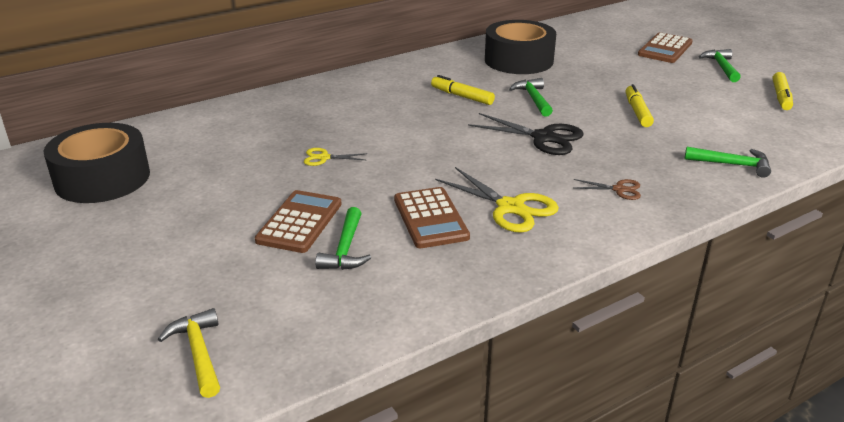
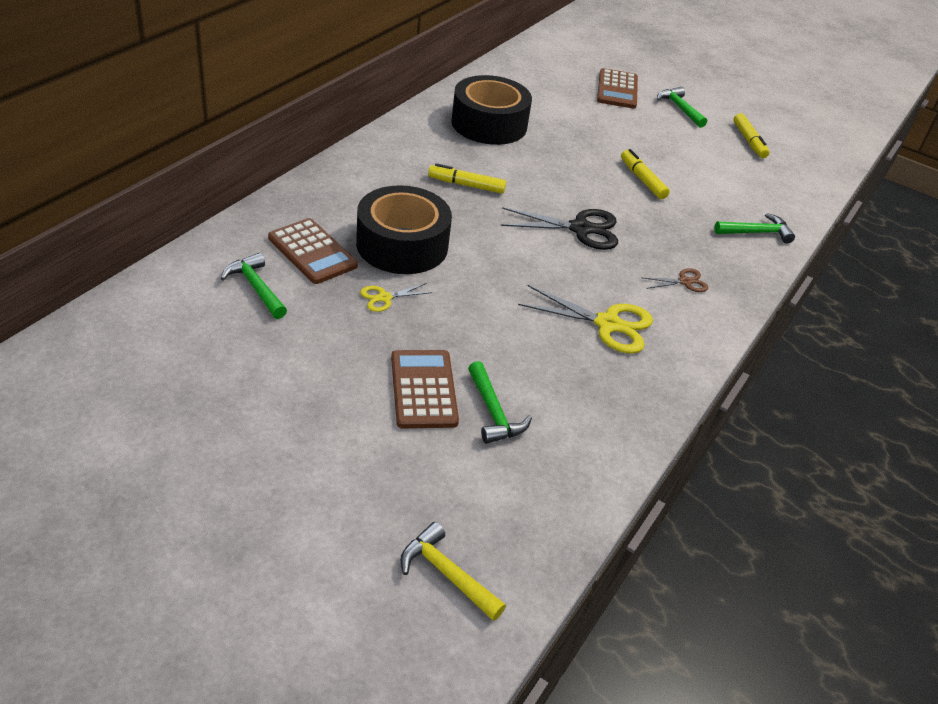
camera: 30 degrees left, 10 degrees up
(102, 178) = (151, 380): black tape -> black tape (402, 245)
(430, 218) = (545, 354): brown calculator -> brown calculator (312, 252)
(533, 99) = (538, 177): green hammer -> green hammer (256, 287)

